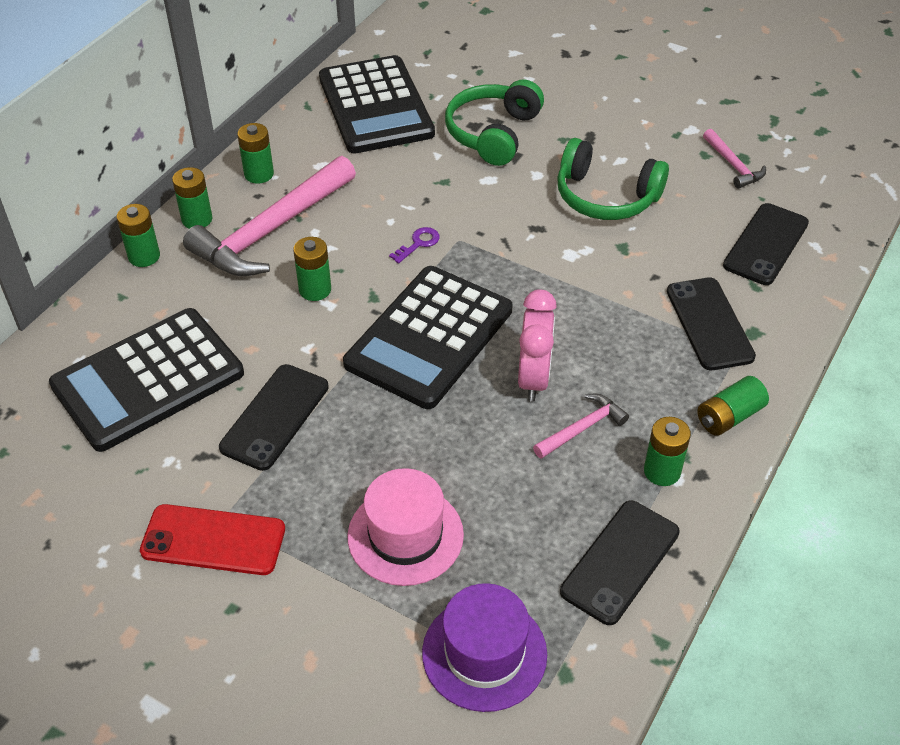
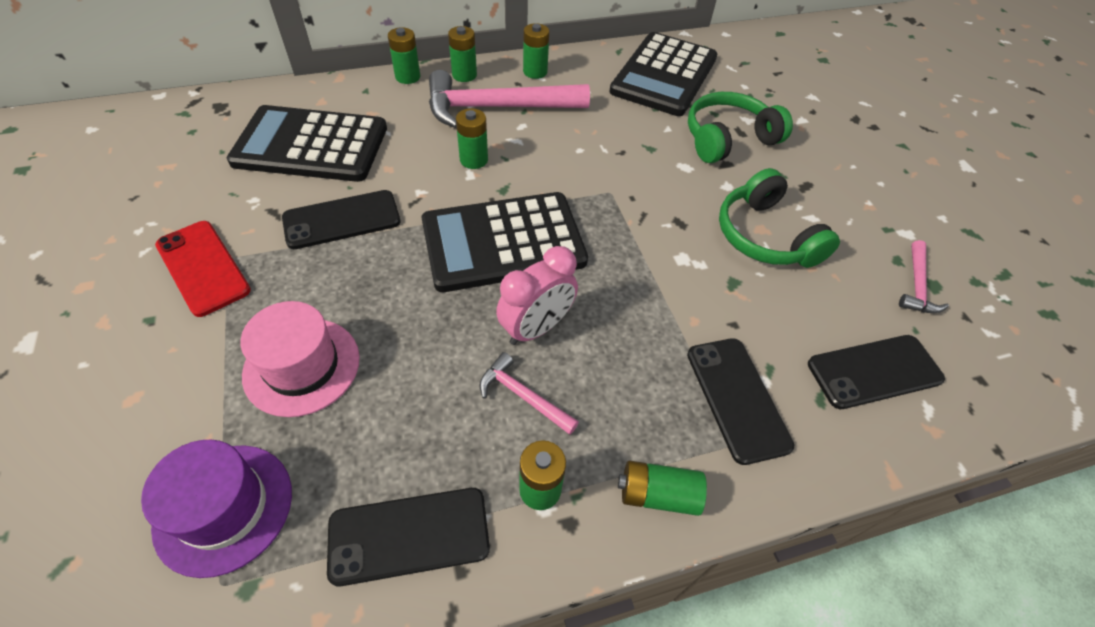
camera: 40 degrees right, 5 degrees up
(418, 244) = (578, 176): purple key -> none
(582, 428) = (523, 396): pink hammer -> pink hammer turned 150 degrees counterclockwise
(709, 324) = (737, 398): black phone -> black phone turned 45 degrees counterclockwise

